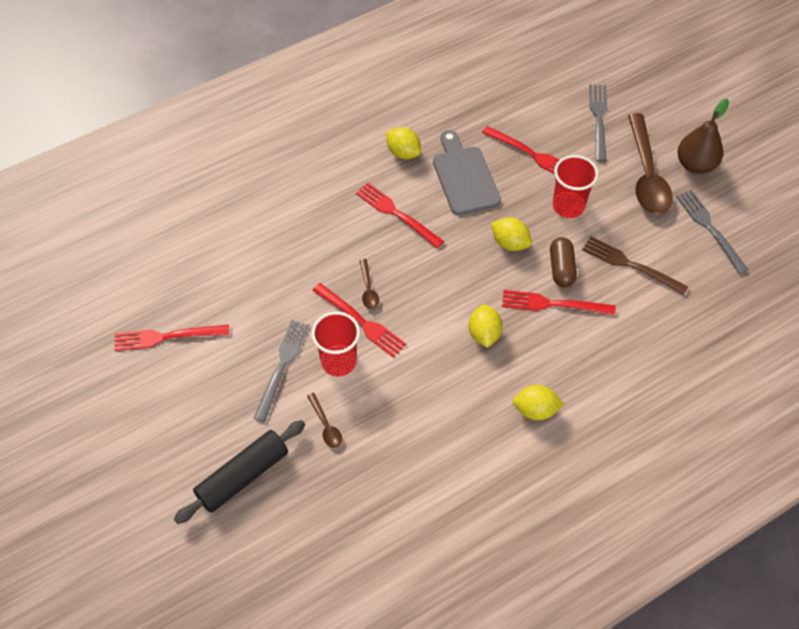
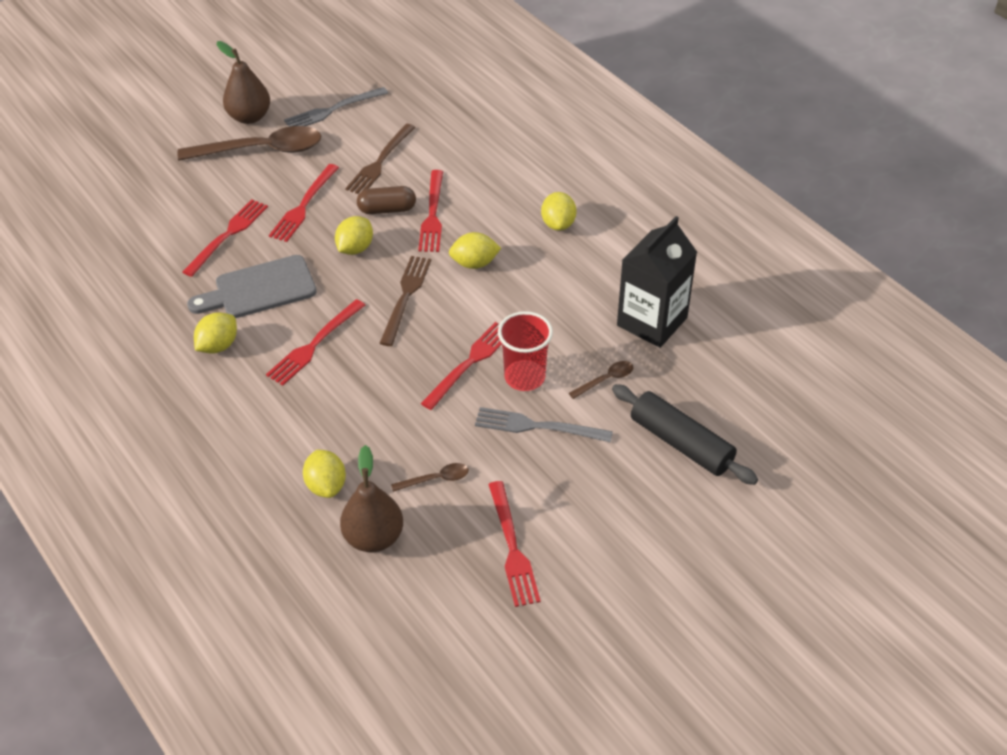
camera: 95 degrees left, 10 degrees down
(198, 249) = (374, 537): none -> brown pear
(251, 221) = (326, 485): none -> yellow lemon
(368, 289) = (425, 361): brown spoon -> brown spoon (436, 479)
(393, 476) = (652, 322): none -> black carton
(446, 278) = (406, 296): none -> brown fork
(568, 206) = (303, 206): red cup -> red fork
(598, 119) = (179, 184): grey fork -> none

